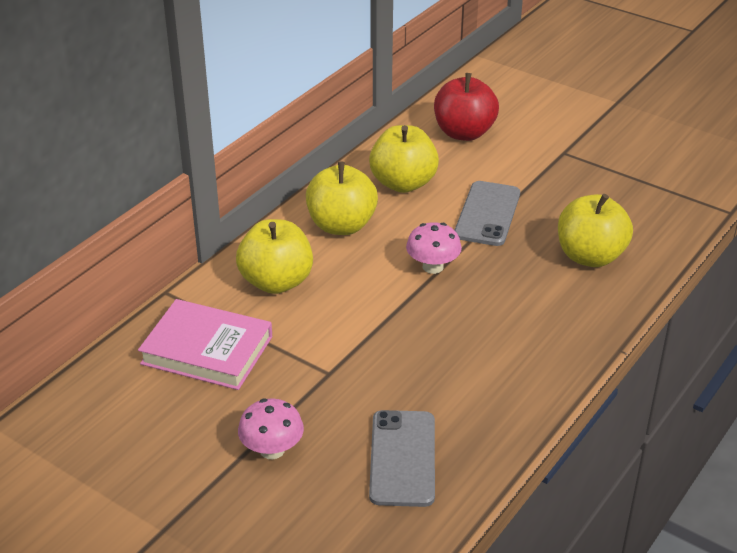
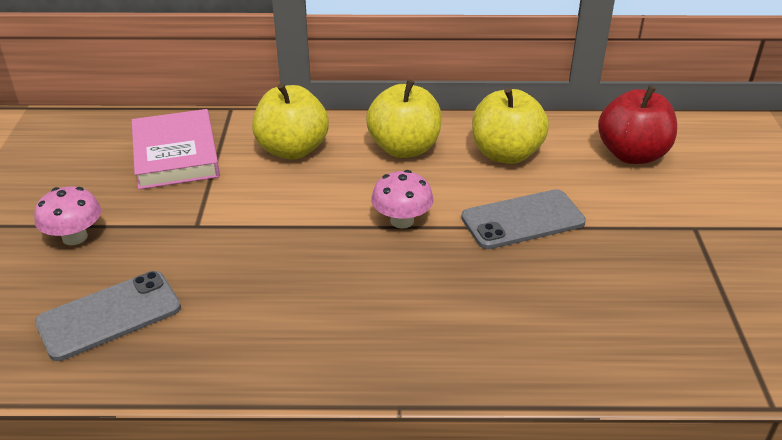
camera: 55 degrees right, 0 degrees up
(590, 256) = (538, 318): yellow apple -> none

